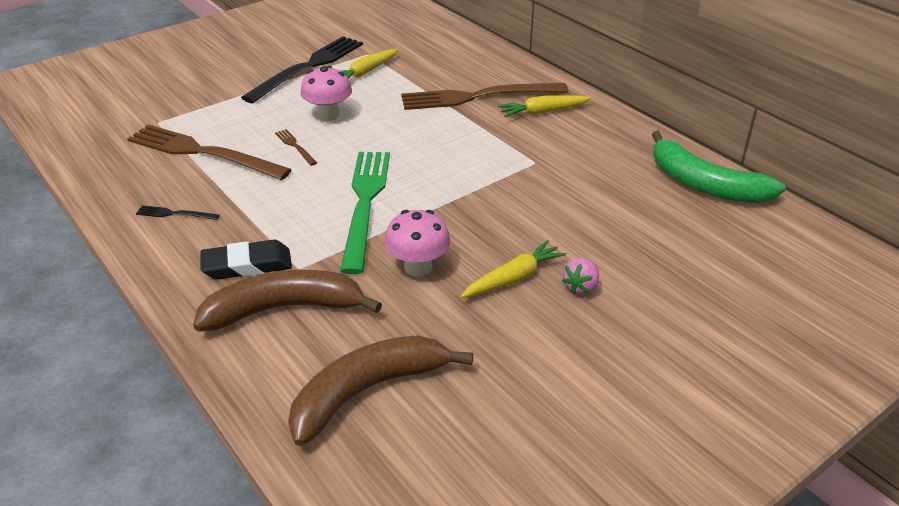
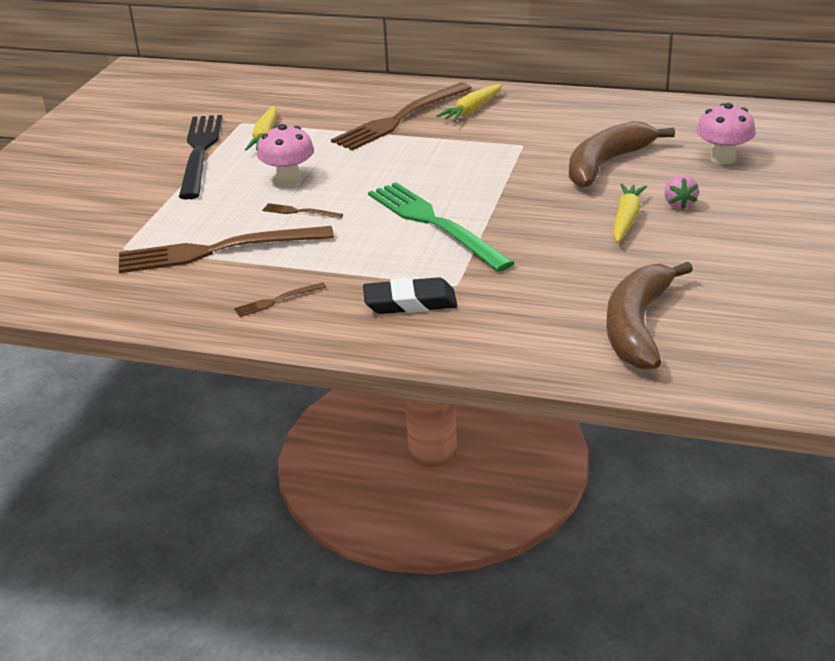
camera: 35 degrees left, 5 degrees down
(175, 214) = (277, 300): black fork -> brown fork
(247, 265) = (410, 302): black eraser -> black eraser turned 45 degrees clockwise
(284, 309) = (491, 313): brown banana -> brown banana (606, 164)
(418, 267) = (547, 243): pink mushroom -> pink mushroom (722, 159)
(705, 184) = (664, 112): green banana -> none

